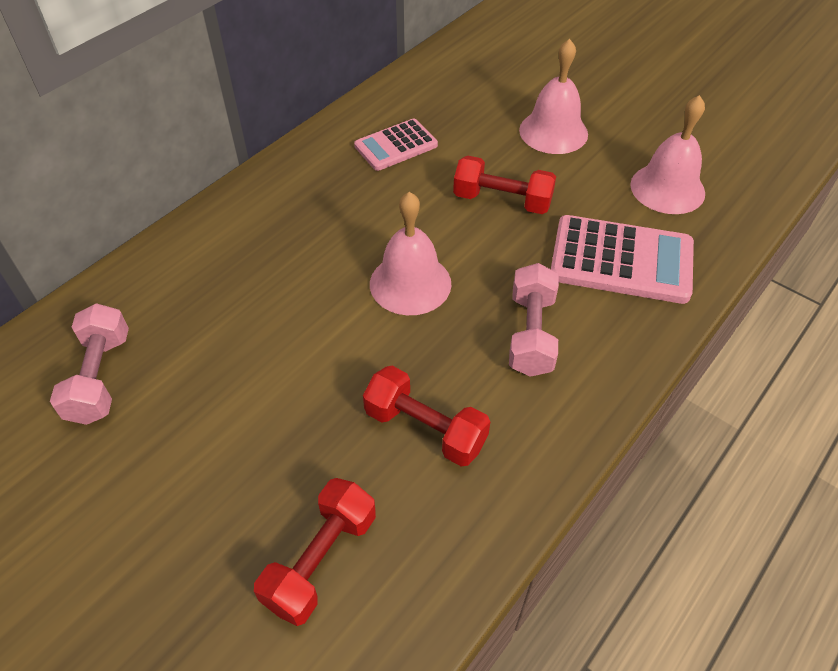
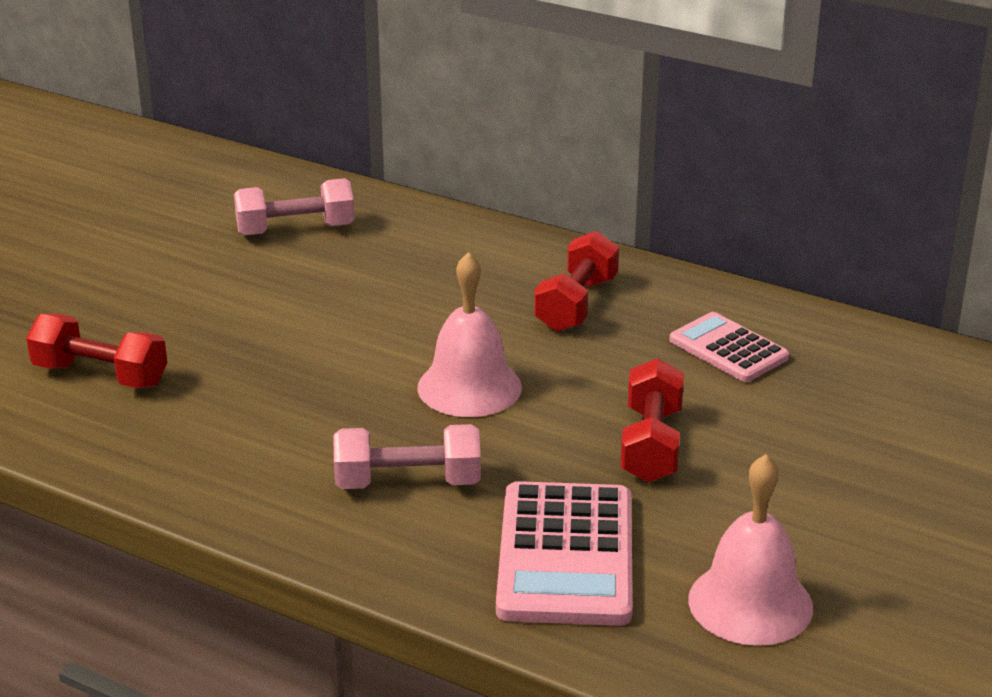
camera: 80 degrees right, 20 degrees down
(425, 429) = (255, 418): red dumbbell -> red dumbbell (576, 304)
(553, 132) = (837, 483): pink bell -> none

